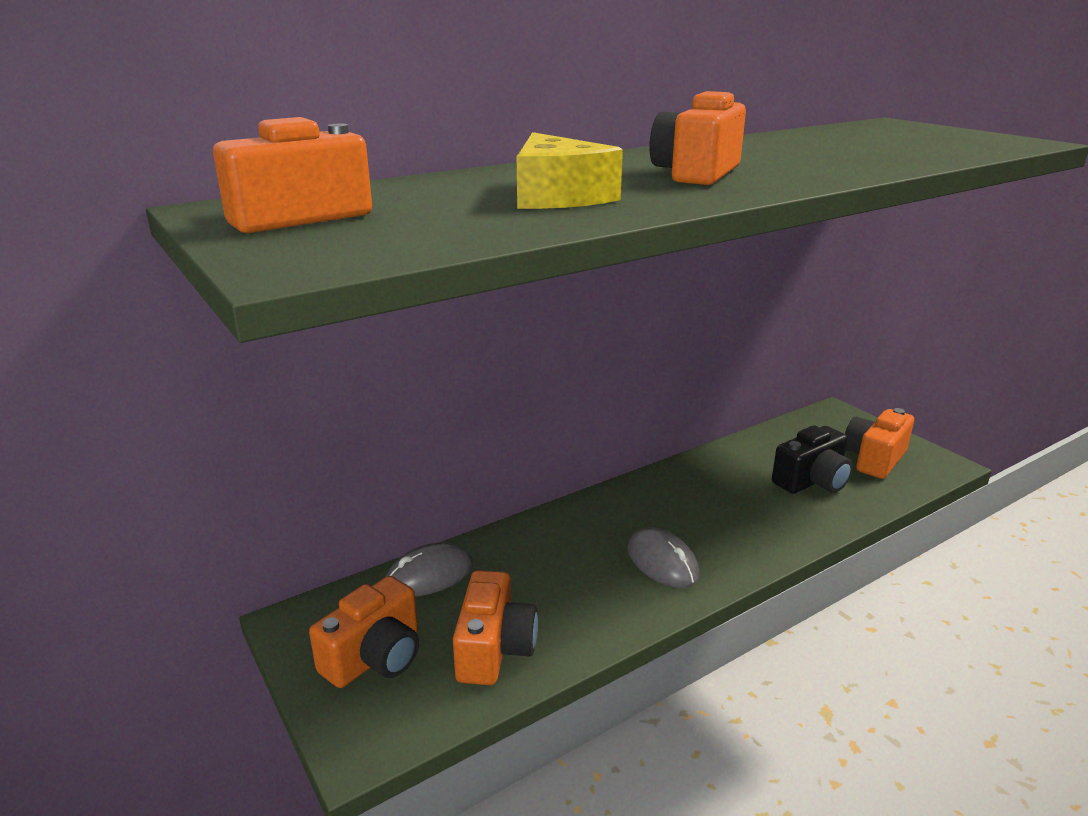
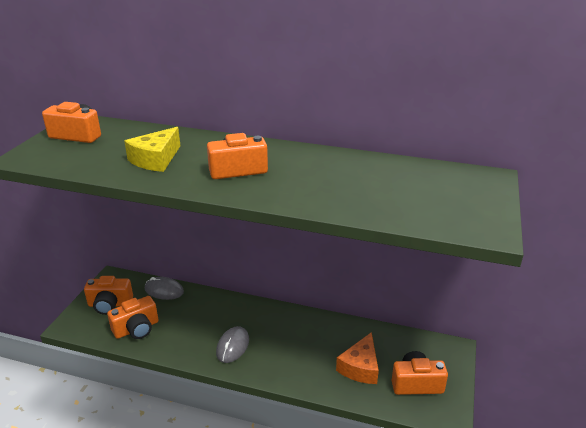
camera: 50 degrees right, 5 degrees up
(812, 481) = (360, 367): black camera -> orange cheese

